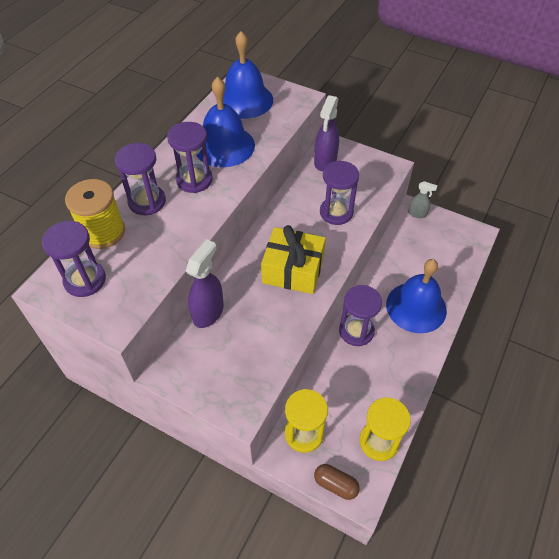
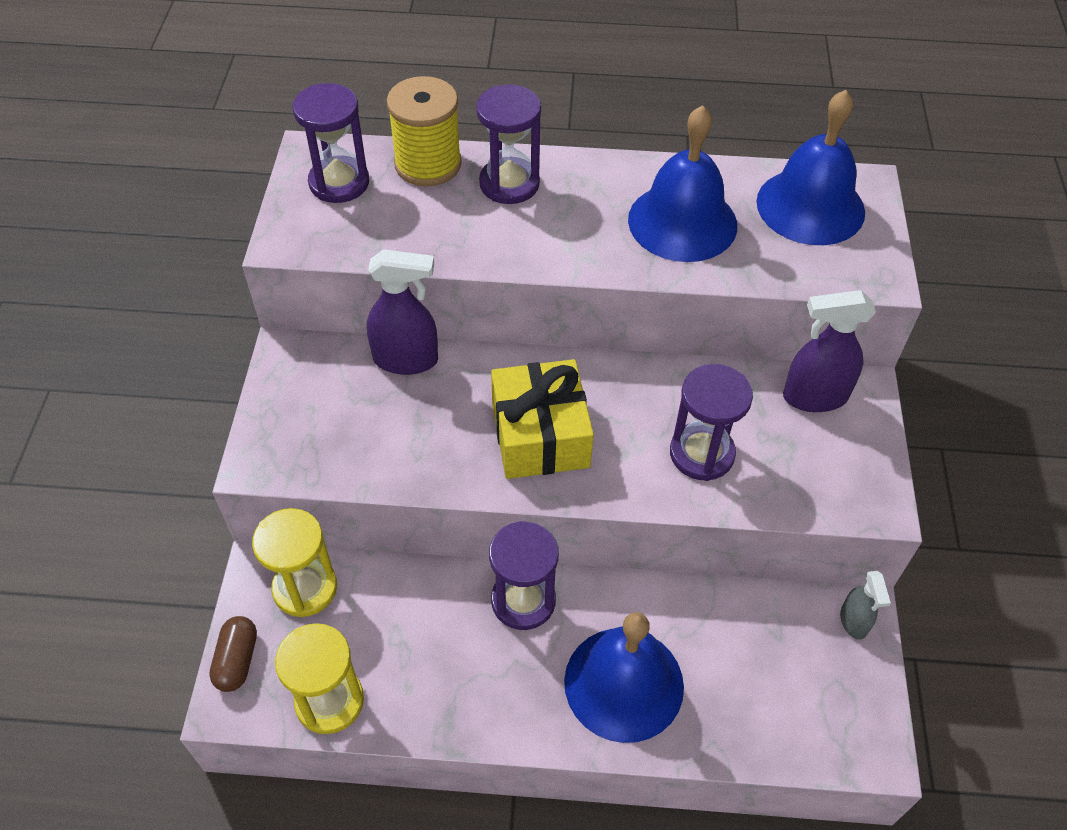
camera: 65 degrees right, 0 degrees up
(194, 180) = (584, 216): purple hourglass -> none

